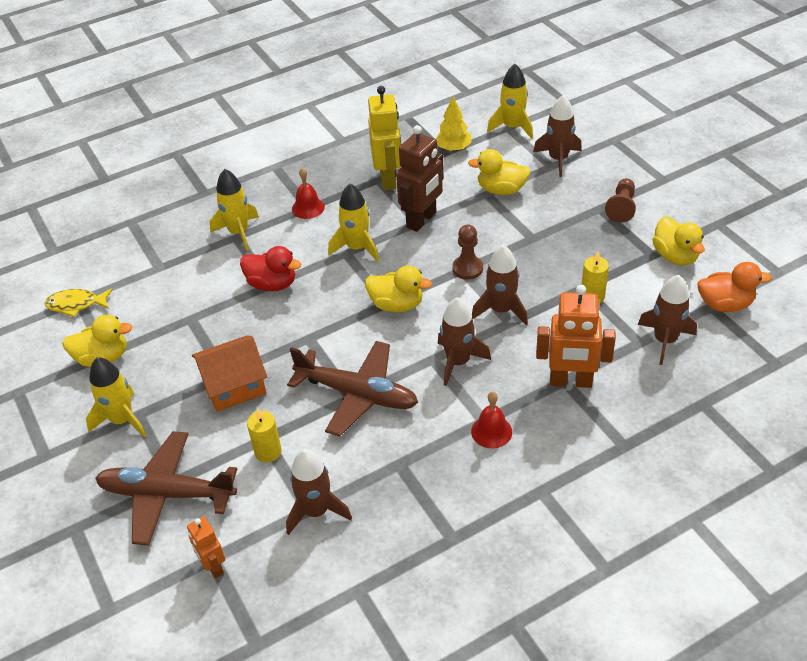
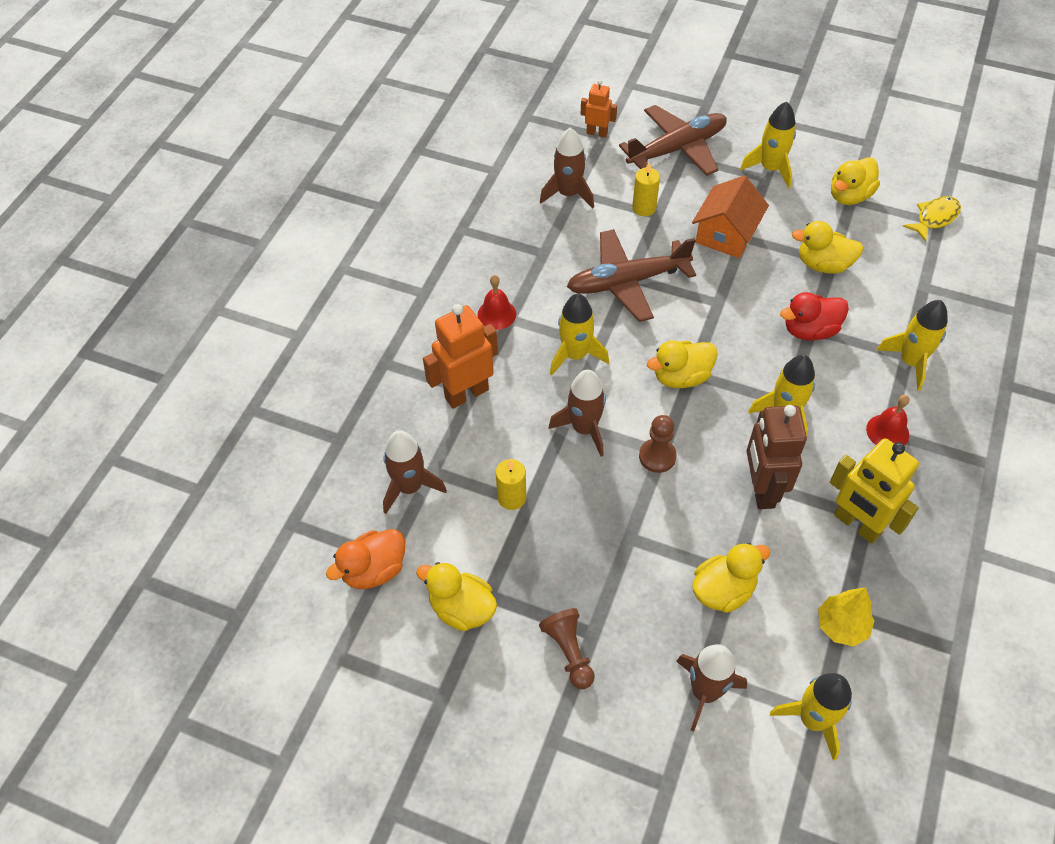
camera: 140 degrees right, 10 degrees up
(199, 320) = (823, 264): none -> yellow duck
(458, 362) = (575, 355): brown rocket -> yellow rocket

